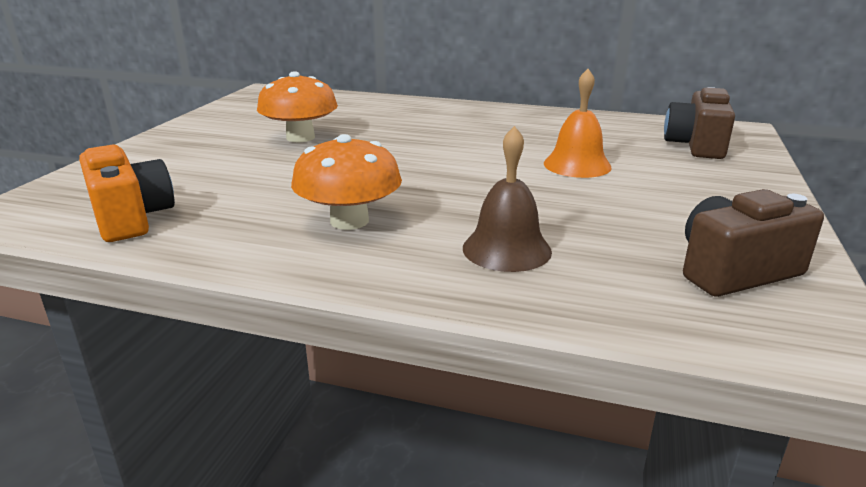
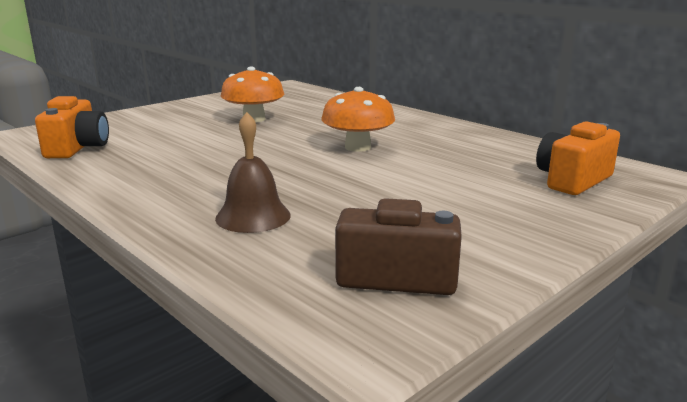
camera: 30 degrees right, 5 degrees down
(349, 221) = (188, 176): orange mushroom -> orange mushroom (357, 147)
(577, 165) = (423, 174): orange bell -> none
(696, 146) = (572, 180): brown camera -> orange camera

